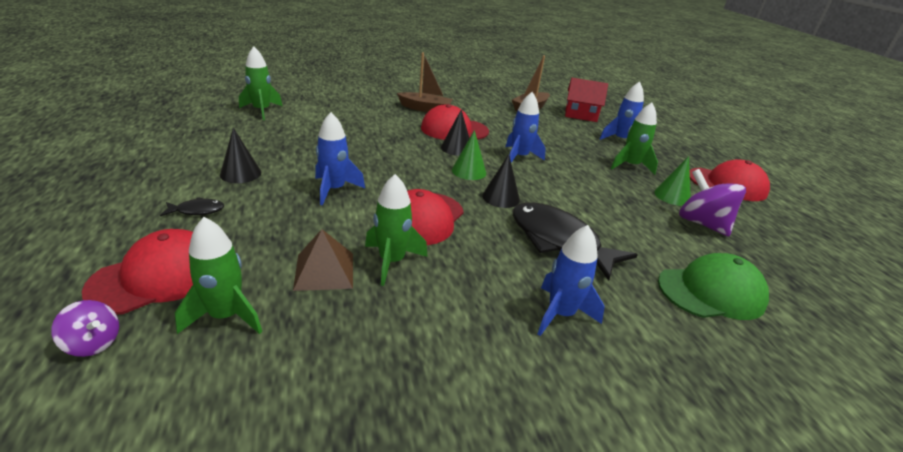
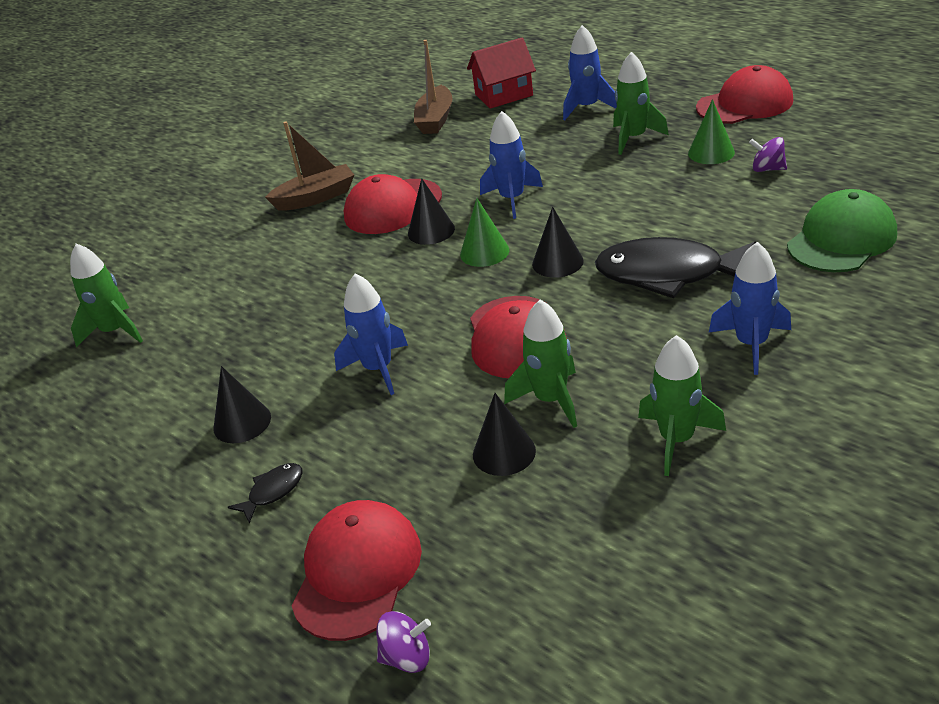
camera: 25 degrees left, 5 degrees up
(226, 316) = (483, 551): green rocket -> green rocket (676, 440)
(324, 271) = (504, 452): brown pyramid -> black cone
(702, 223) = (767, 169): purple spinning top -> purple spinning top, size x0.53

